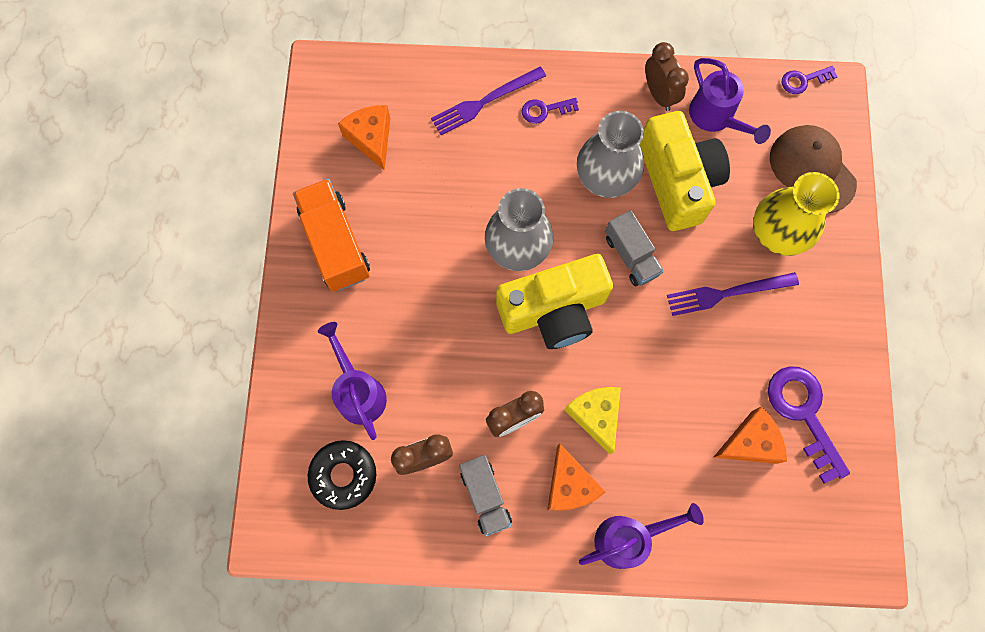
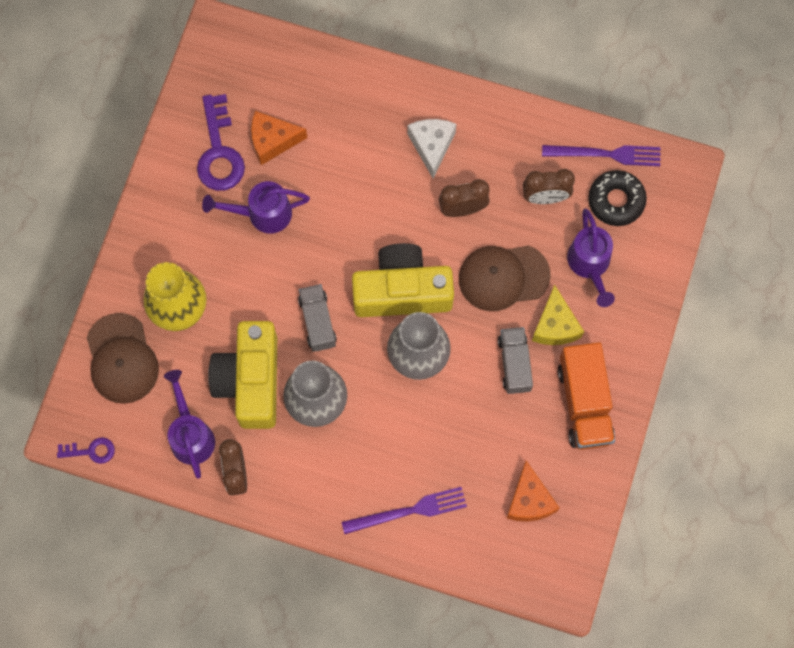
camera: 165 degrees left, 0 degrees up
(450, 353) = (503, 277): none -> brown cap
(485, 496) = (503, 155): grey truck -> grey truck (514, 364)
(545, 110) = (353, 486): purple key -> none
(569, 485) = (431, 146): orange cheese -> white cheese
(595, 416) = (393, 194): yellow cheese -> yellow cheese (555, 325)
(628, 538) = (397, 96): purple watering can -> purple watering can (263, 213)
(727, 293) = (244, 266): purple fork -> purple fork (606, 154)

